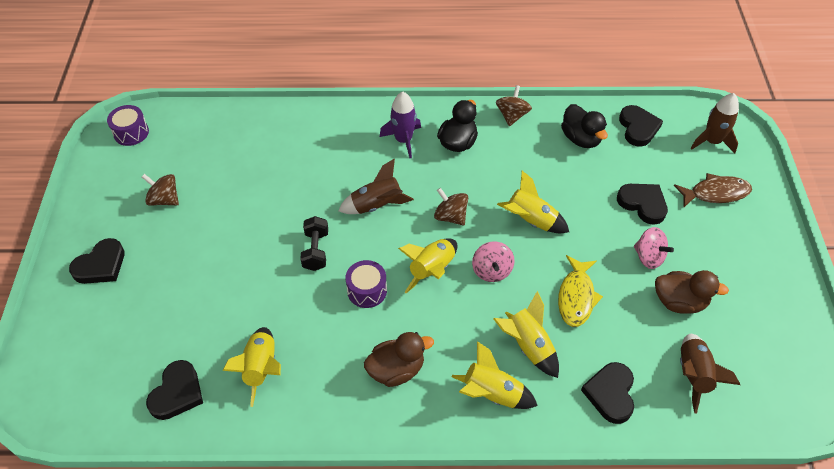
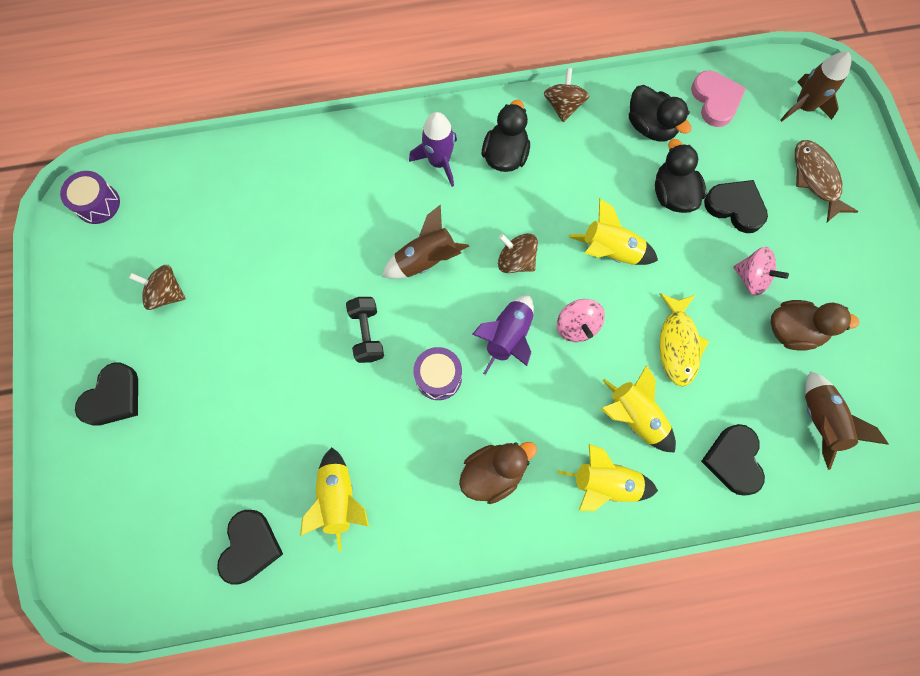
camera: 10 degrees left, 20 degrees up
(432, 270) = (508, 337): yellow rocket -> purple rocket
(591, 188) = (672, 194): none -> black duck
(638, 128) = (715, 100): black heart -> pink heart
(715, 193) = (816, 179): brown fish -> brown fish turned 90 degrees counterclockwise

